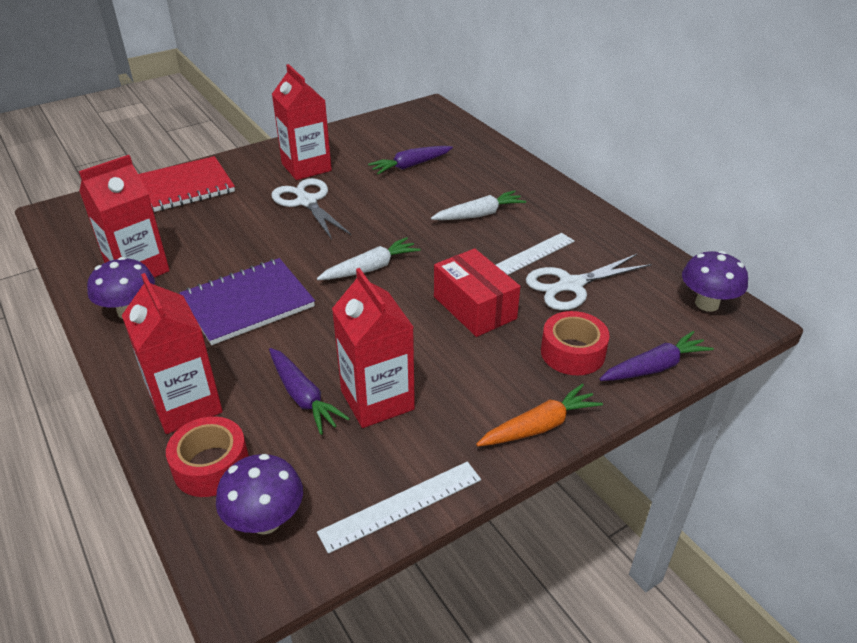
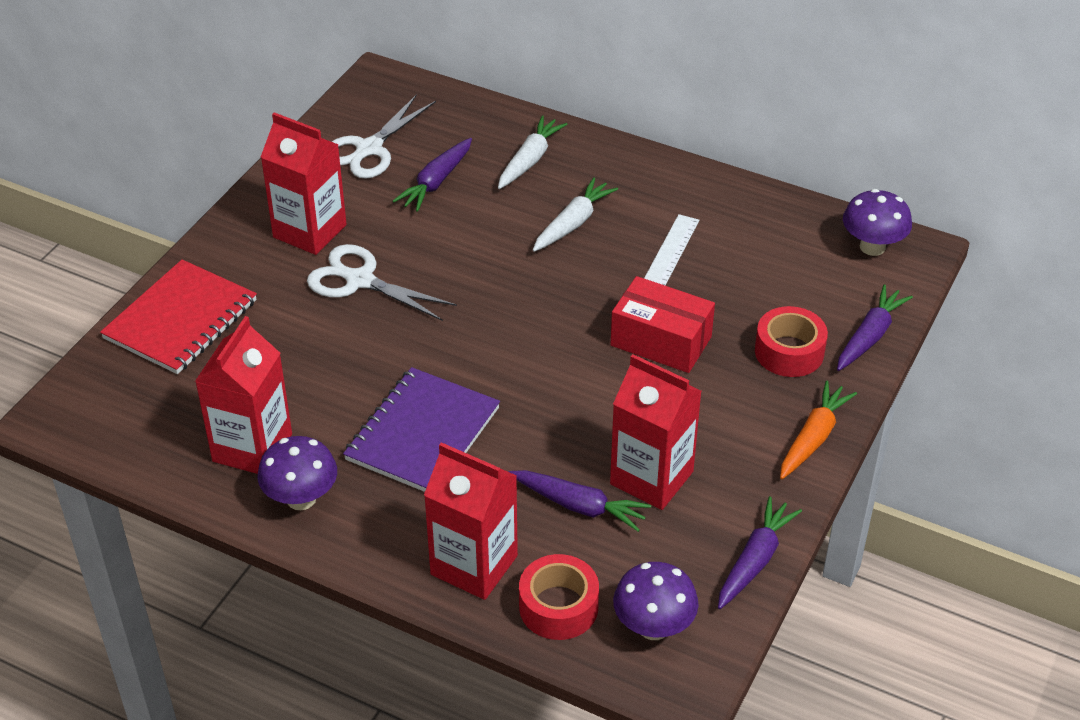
camera: 30 degrees left, 5 degrees up
(370, 268) = (515, 338): white carrot -> white carrot (530, 160)
(401, 505) = (755, 560): white ruler -> purple carrot
(571, 285) = (734, 276): white scissors -> white scissors (369, 149)

